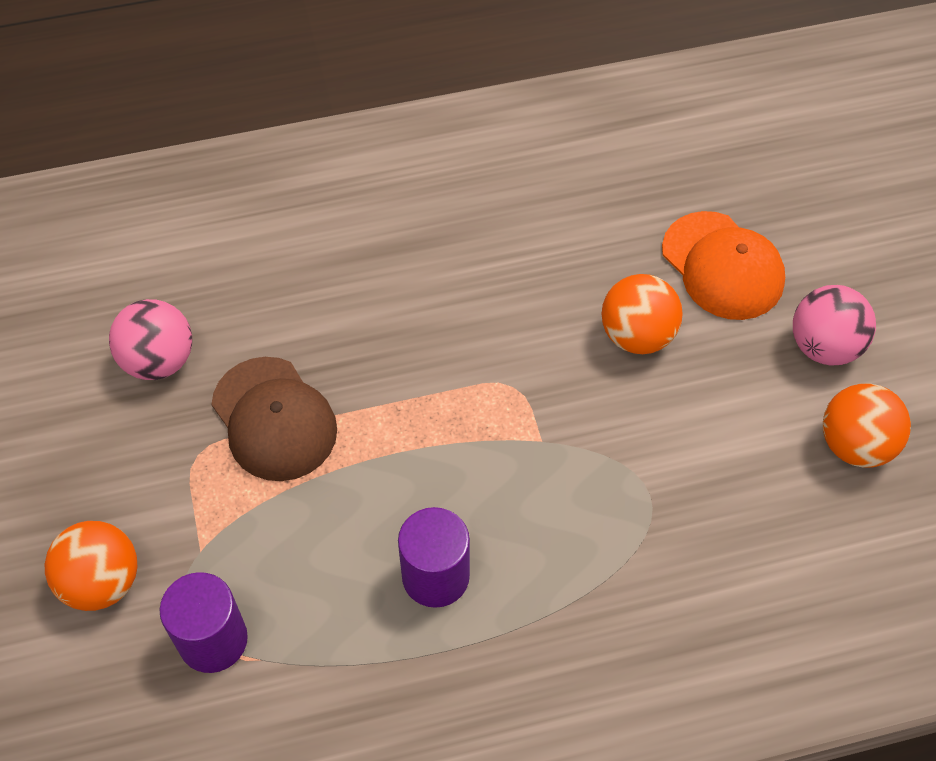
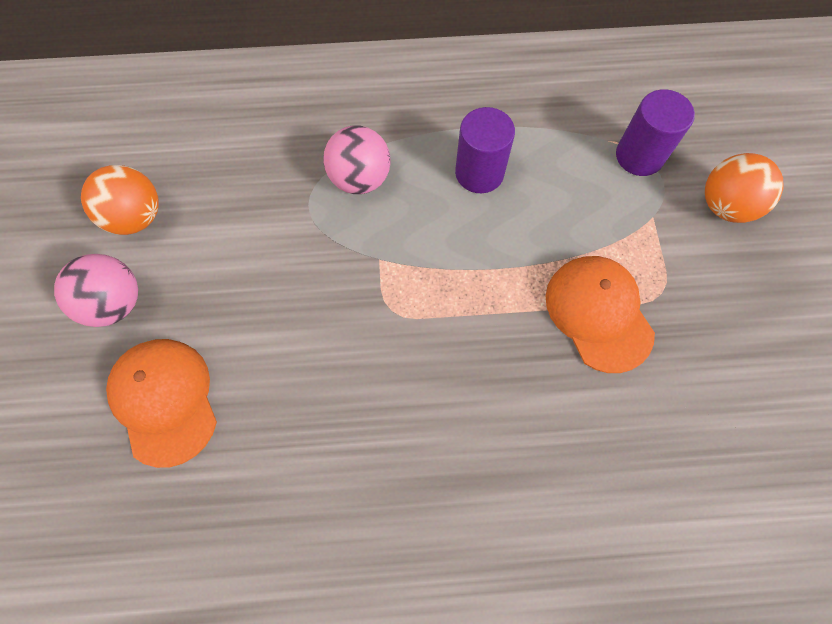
camera: 170 degrees left, 10 degrees up
(159, 360) = (705, 388): pink ball -> pink ball (360, 179)
(274, 419) = (598, 313): brown cap -> orange cap
(637, 335) = (271, 341): orange ball -> none

